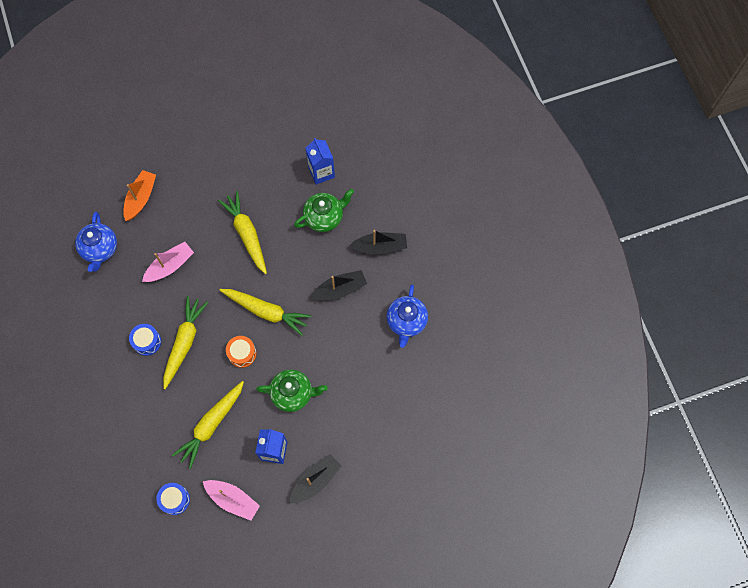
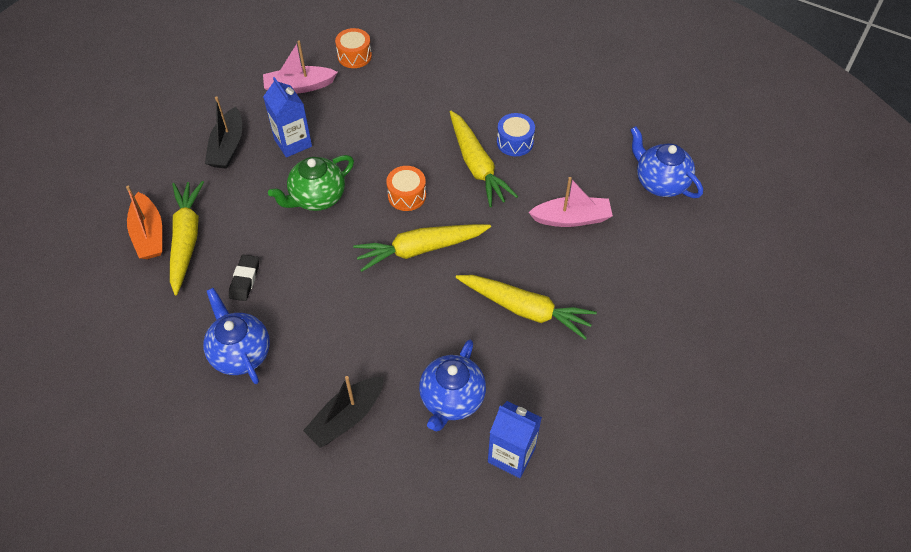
camera: 140 degrees right, 15 degrees down
(141, 198) = (684, 258): orange boat -> orange boat (149, 234)
(170, 266) = (571, 218): pink boat -> pink boat turned 105 degrees counterclockwise
(175, 499) = (354, 56): blue drum -> orange drum
(211, 425) = (377, 123): yellow carrot -> yellow carrot (186, 239)
(324, 217) = (452, 399): green teapot -> blue teapot
(340, 289) = (355, 331): black boat -> none
(373, 367) = (245, 280): none -> black eraser

